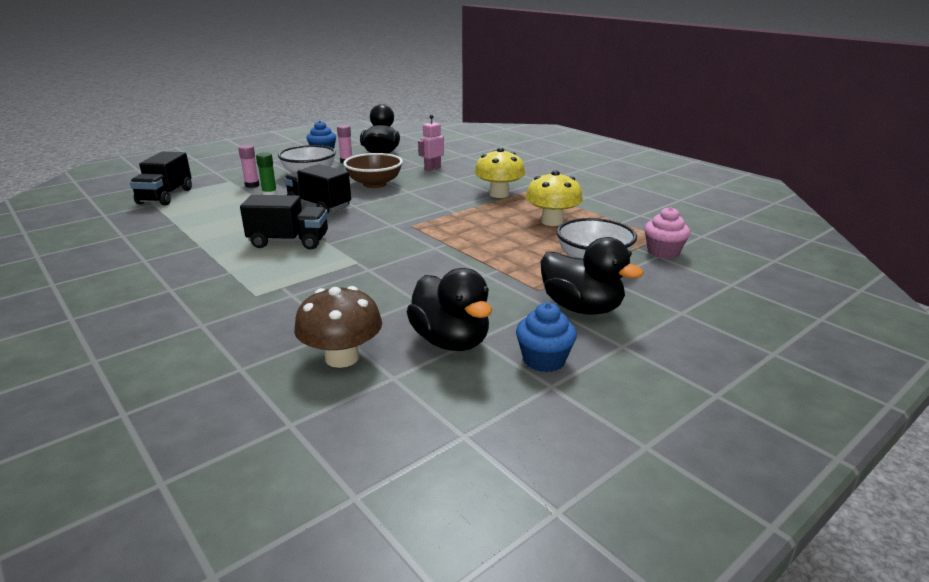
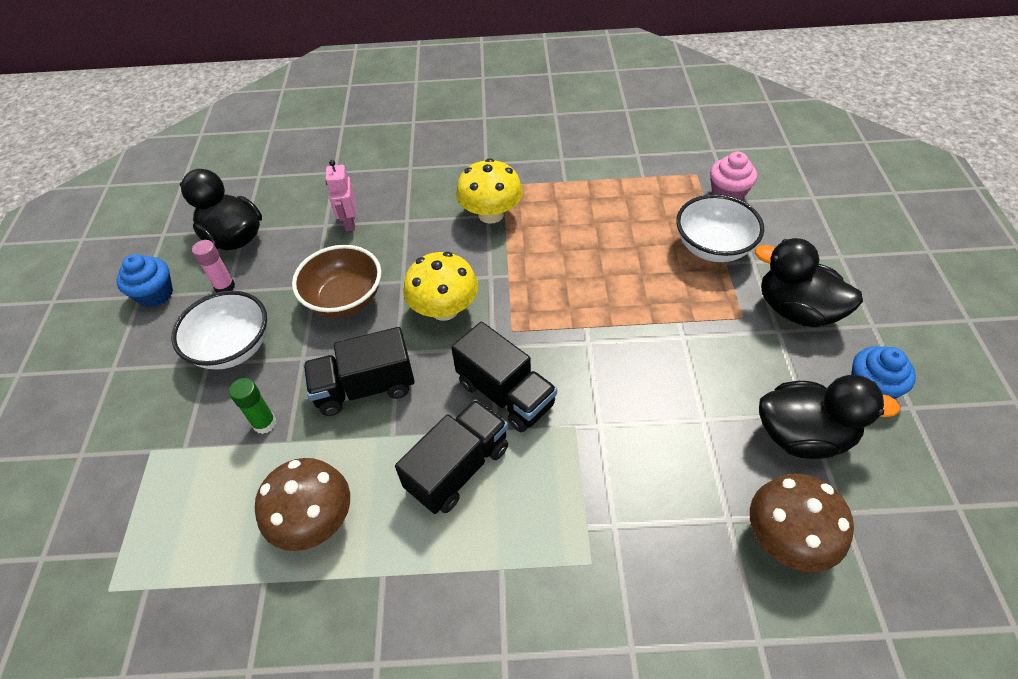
camera: 50 degrees left, 25 degrees up
(165, 196) = (129, 560): black truck -> black truck (505, 394)
(220, 221) = (314, 520): none -> brown mushroom
(252, 185) = (203, 429): pink glue stick -> none
(552, 221) = (600, 219): yellow mushroom -> yellow mushroom (444, 309)
(581, 308) = (796, 310): black duck -> black duck turned 135 degrees counterclockwise

